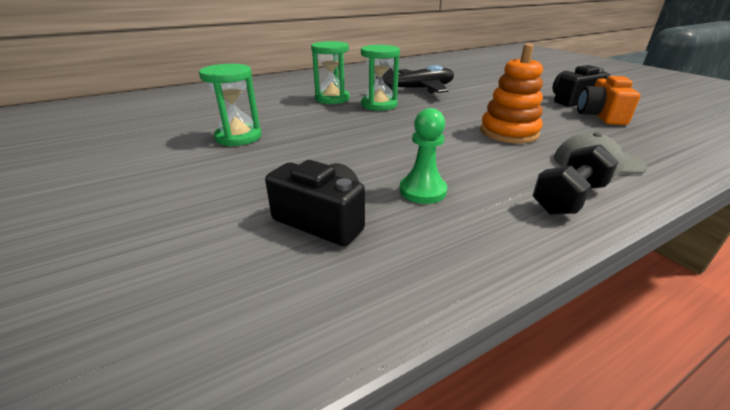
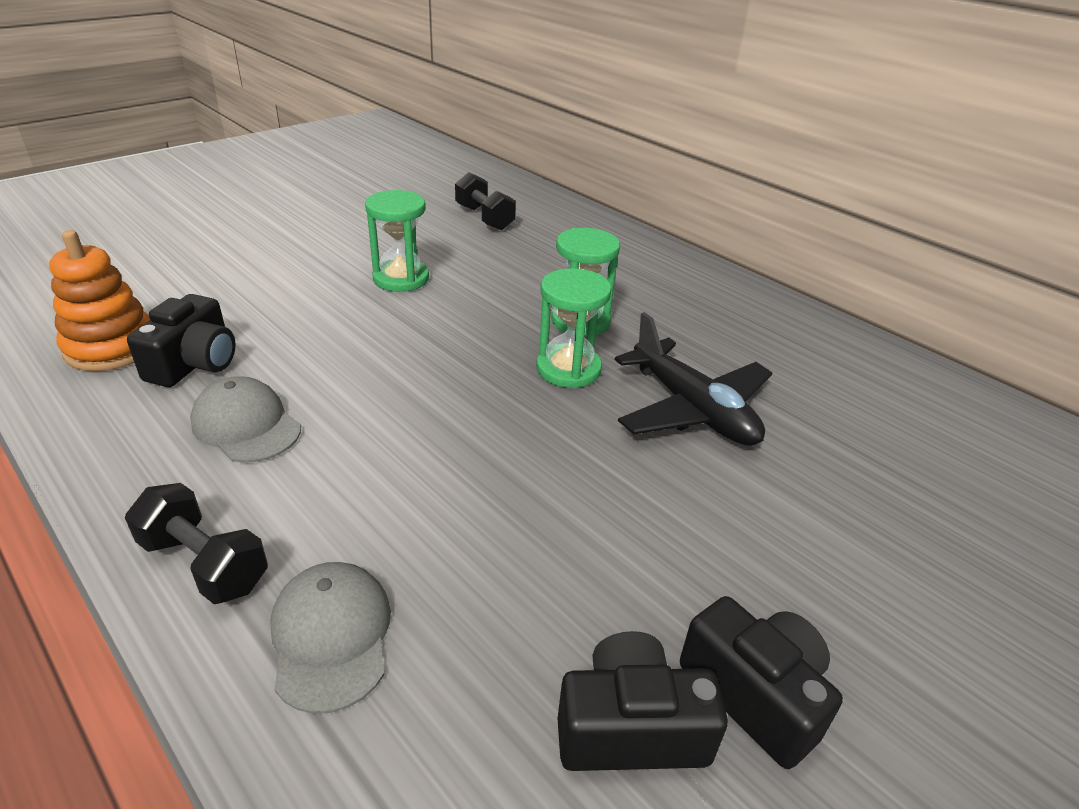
camera: 75 degrees right, 5 degrees up
(169, 109) = (484, 218): none -> black dumbbell
(422, 191) = (246, 425): green pawn -> grey cap
(508, 132) = (465, 526): orange stacking toy -> orange stacking toy (111, 347)
(600, 116) = (630, 727): orange camera -> black camera

